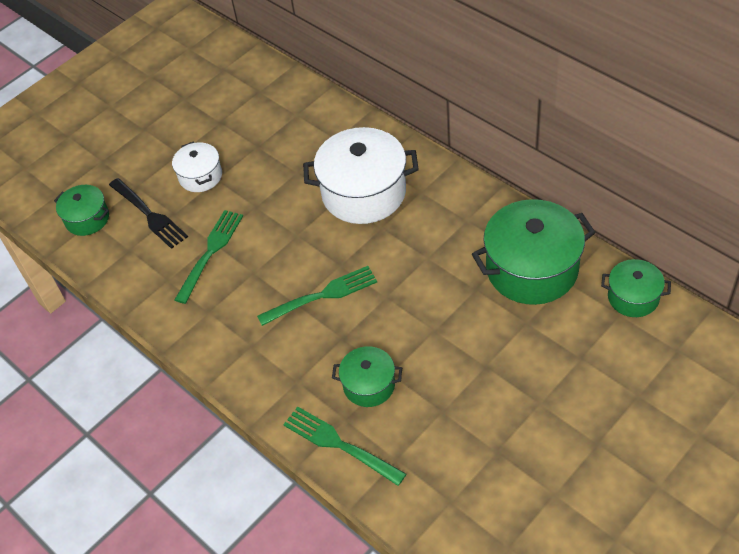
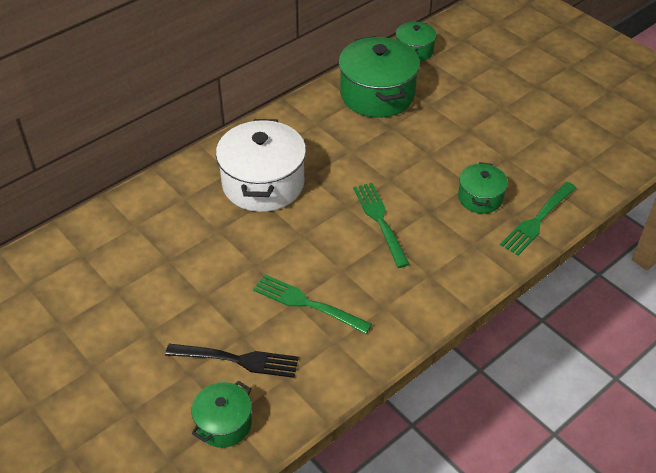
camera: 90 degrees left, 5 degrees down
(148, 214) = (236, 360): black fork -> black fork turned 45 degrees clockwise
(200, 176) = (194, 310): white pot -> none

